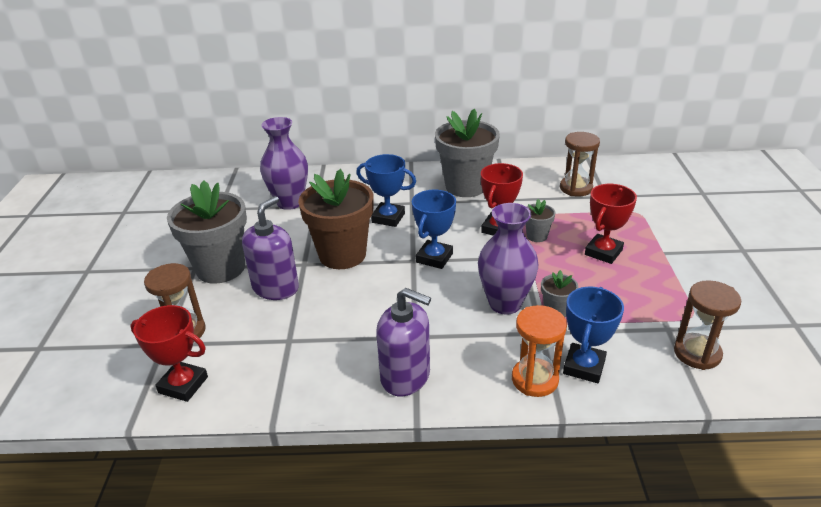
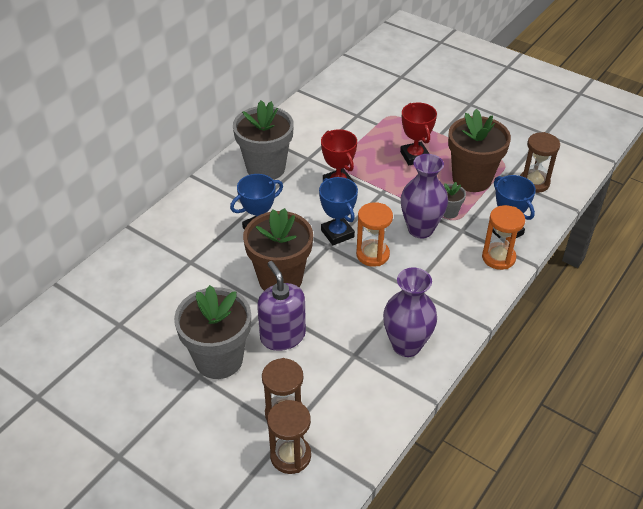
camera: 55 degrees left, 10 degrees up
(183, 385) = (349, 436): red trophy -> none
(290, 202) = (166, 275): purple vase -> purple vase (406, 345)
(405, 376) = (446, 313): purple soap dispenser -> none
(432, 290) = (372, 254): none -> orange hourglass
(537, 236) = (366, 172): grey flower pot -> none
(576, 188) = (333, 121): brown hourglass -> brown hourglass (290, 456)
(629, 304) = (472, 179): none -> brown flower pot

